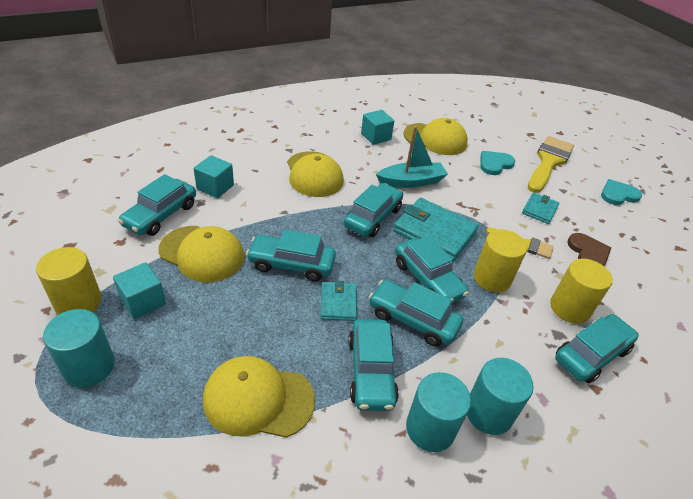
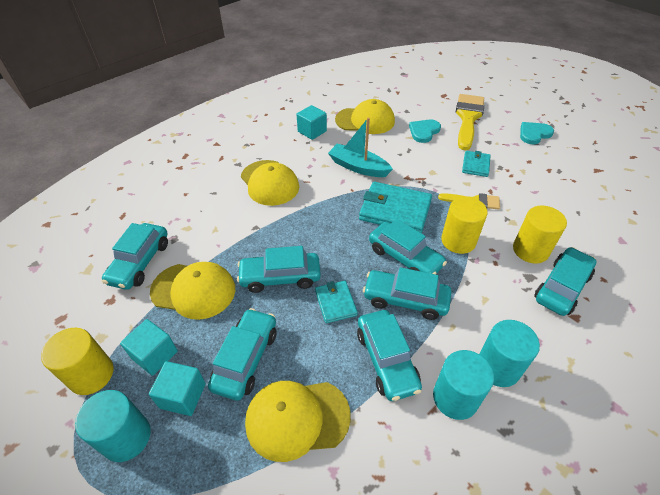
camera: 10 degrees left, 5 degrees up
(215, 187) = (182, 220): turquoise cube -> turquoise cube (183, 395)
(373, 217) = (337, 211): turquoise car -> turquoise car (246, 359)
(411, 181) = (358, 167): turquoise boat -> turquoise boat turned 120 degrees counterclockwise
(588, 253) = (528, 194): brown heart -> none

